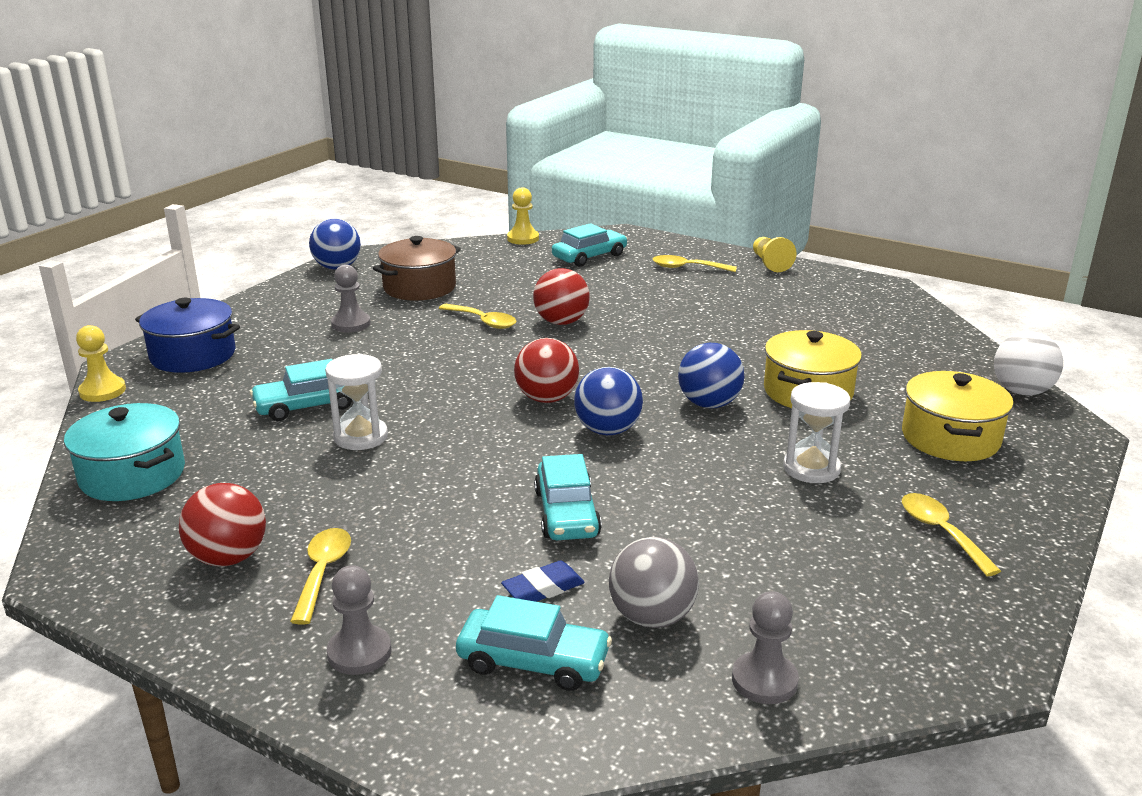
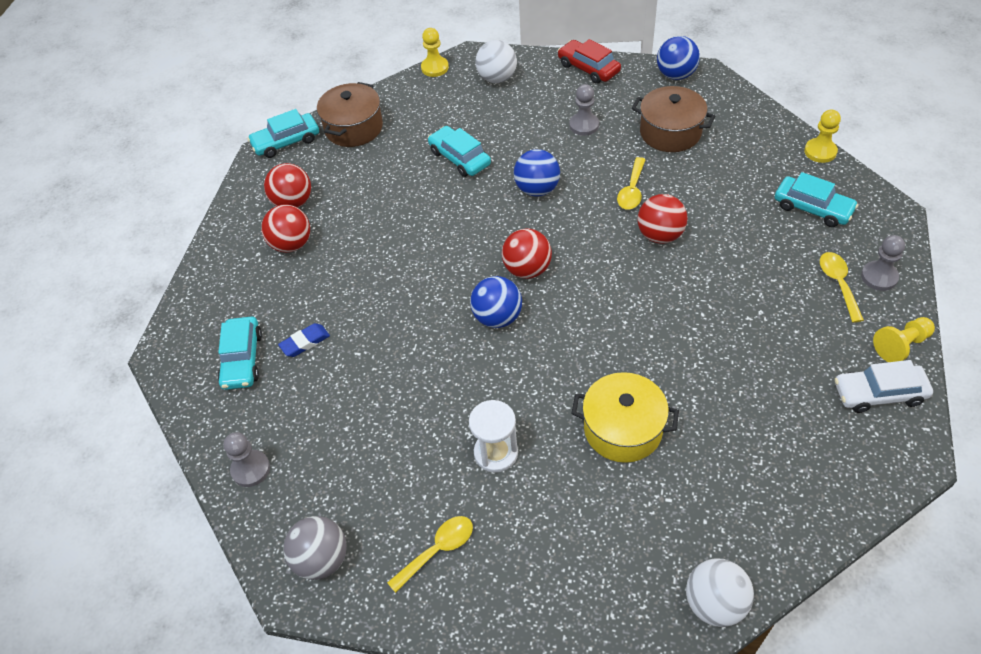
camera: 75 degrees right, 25 degrees up
(133, 475) = (354, 128): turquoise pot -> brown pot
(193, 355) = (497, 78): blue pot -> white ball
(259, 303) = (588, 68): none -> red car
(322, 573) = (291, 244): yellow spoon -> red ball
(359, 652) = (232, 287): grey pawn -> grey pawn (879, 277)
(361, 437) = (433, 198): white hourglass -> none
(543, 588) = (305, 342): blue eraser -> blue eraser turned 75 degrees counterclockwise
(566, 513) = (385, 328): turquoise car -> turquoise car (286, 142)
(652, 617) = (293, 401): grey ball -> grey ball (321, 559)
(709, 404) = (567, 367): blue ball -> blue ball (537, 189)
(816, 282) = (879, 393): none -> white car
(950, 438) = (589, 546): yellow pot -> none

